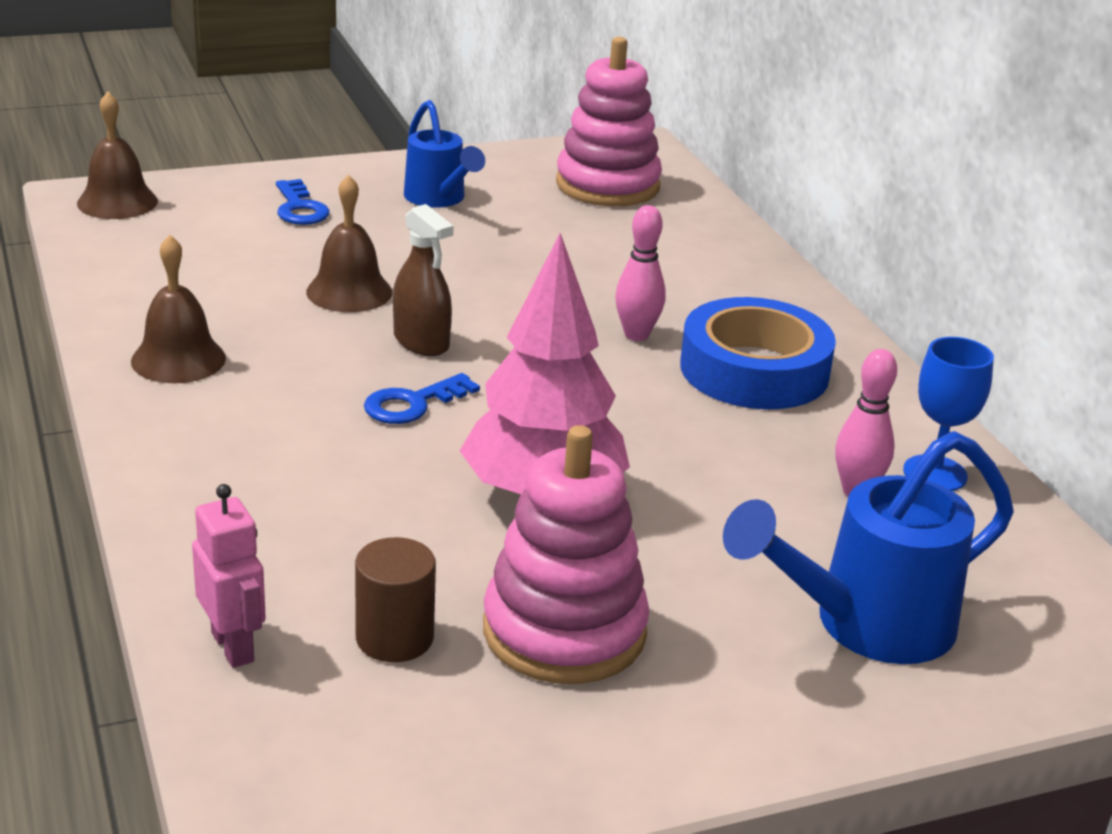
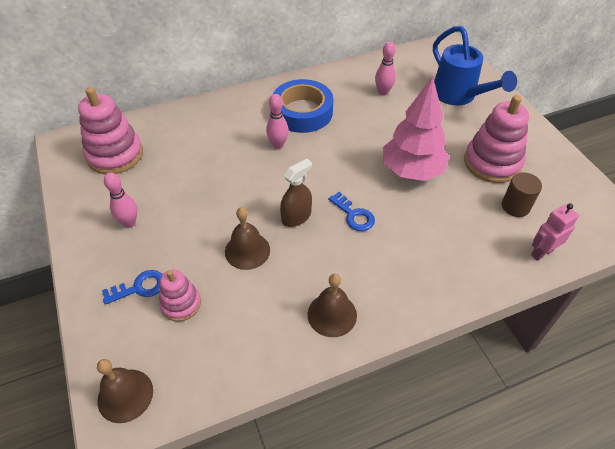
camera: 90 degrees left, 20 degrees up
(255, 237) = (181, 304): none -> pink stacking toy
(439, 199) = (129, 223): blue watering can -> pink bowling pin
(935, 473) = (366, 74): blue goblet -> none

